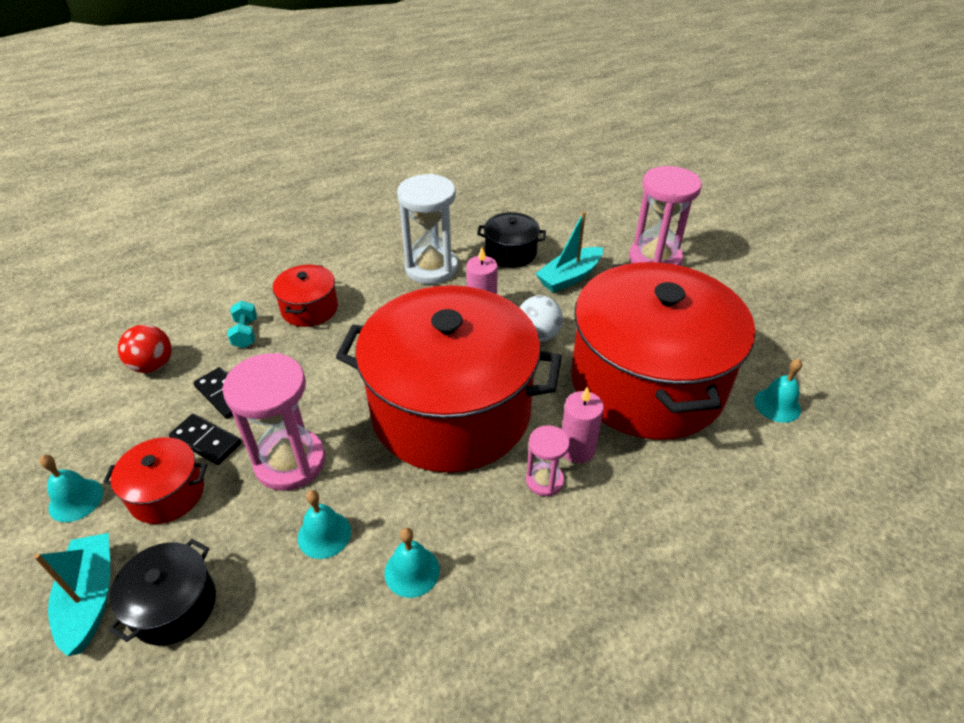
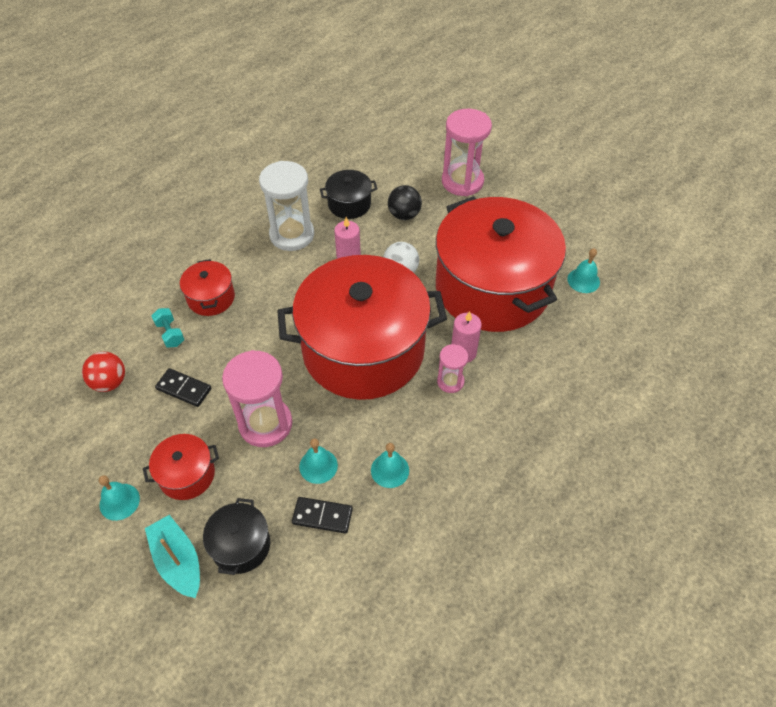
camera: 20 degrees left, 10 degrees up
(206, 441) = (192, 428): black domino -> black domino (322, 516)
(569, 277) = (404, 215): turquoise boat -> black ball

